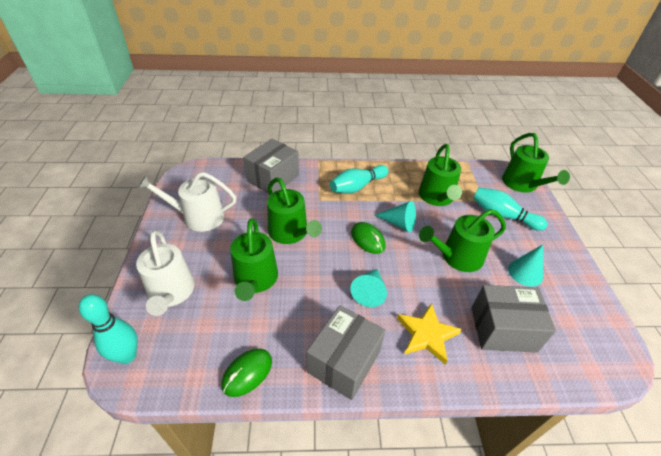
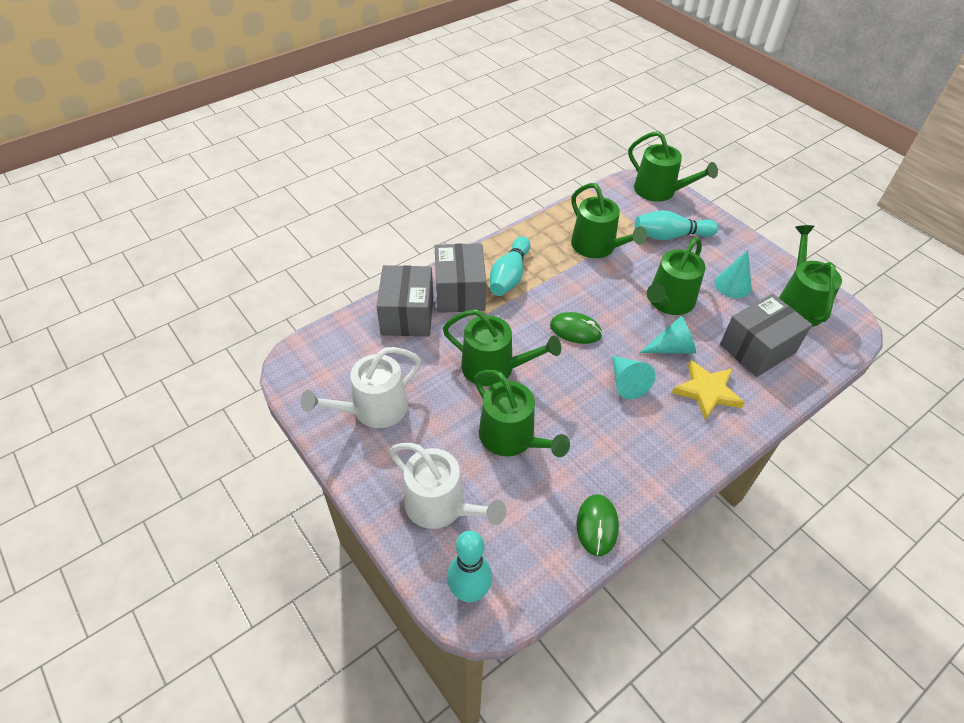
camera: 35 degrees left, 5 degrees up
(344, 361) = (665, 459): grey box -> grey box (460, 292)
(398, 223) = (588, 296): turquoise cone -> turquoise cone (671, 348)
(576, 316) = (798, 303): none -> green watering can

